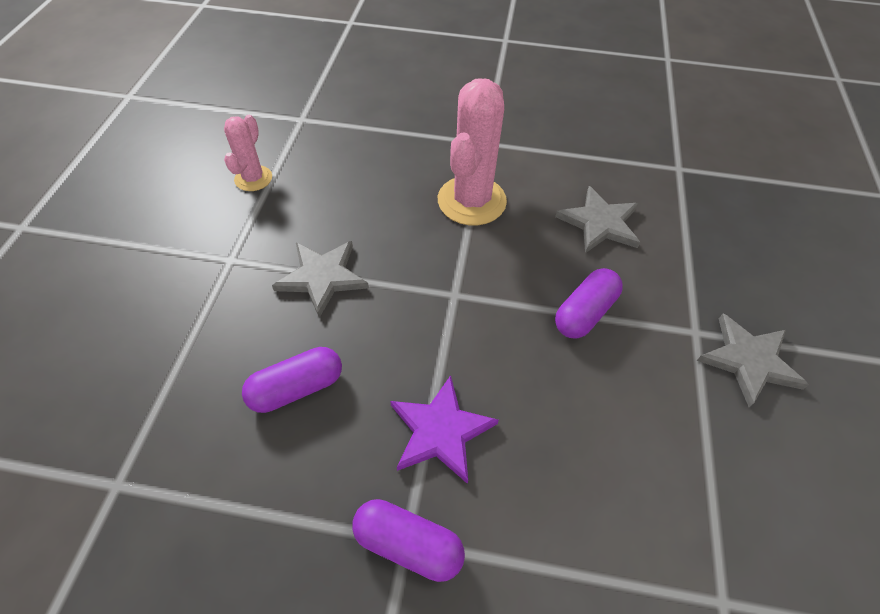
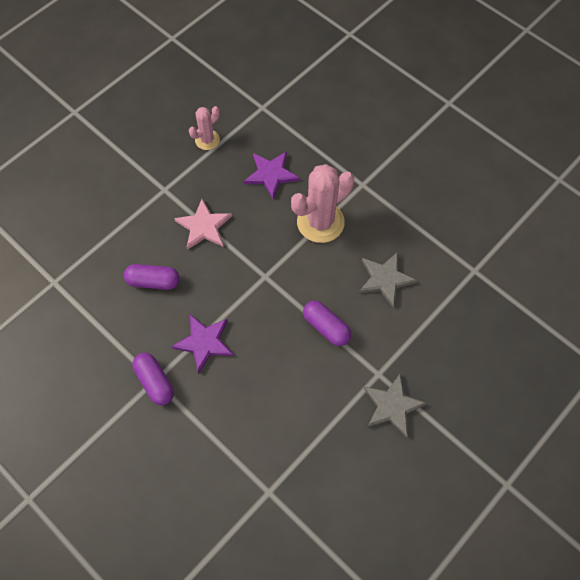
camera: 35 degrees right, 10 degrees up
(322, 277) = (204, 226): grey star -> pink star
(368, 179) = (271, 174): none -> purple star
(584, 313) = (326, 327): purple capsule -> purple capsule turned 60 degrees clockwise

